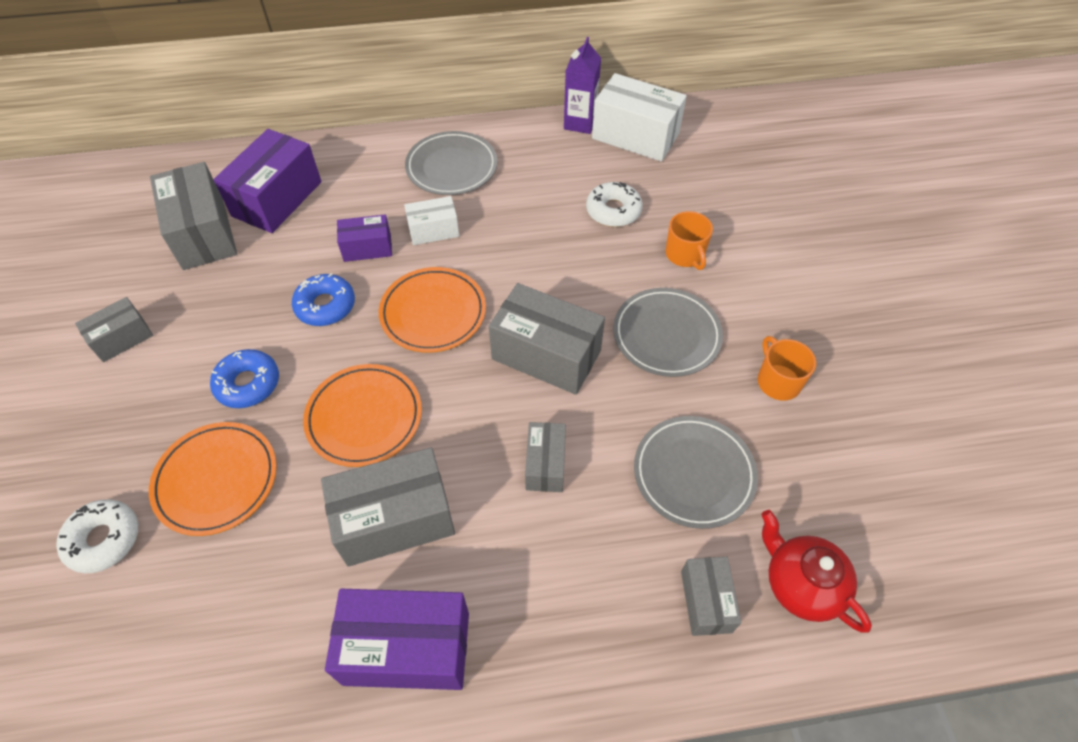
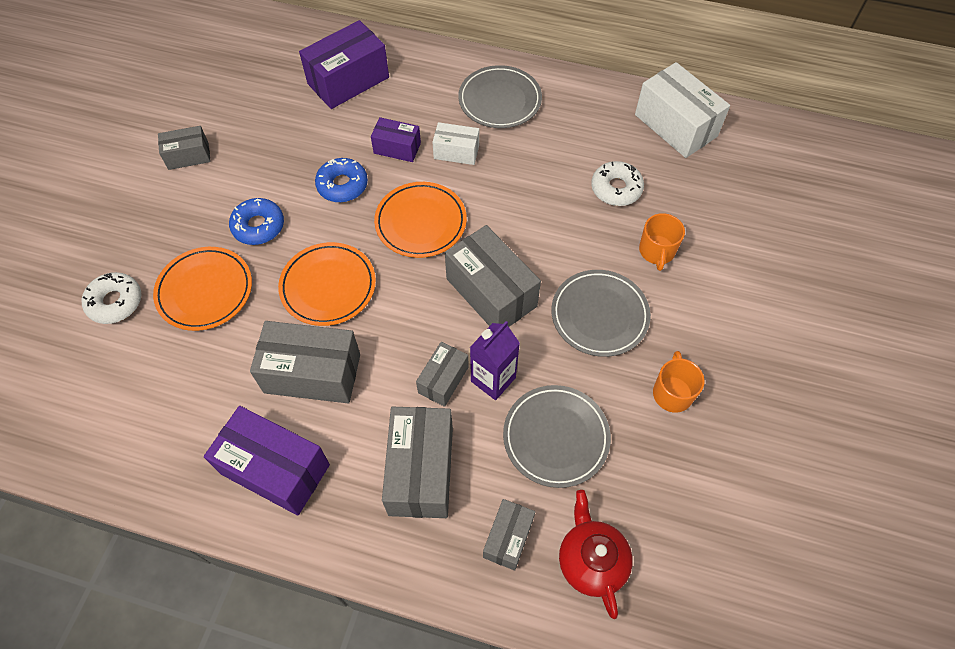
camera: 25 degrees right, 5 degrees up
(203, 233) = (281, 91): grey box -> grey box (421, 471)
(580, 123) = (632, 96): purple carton -> purple carton (493, 379)

